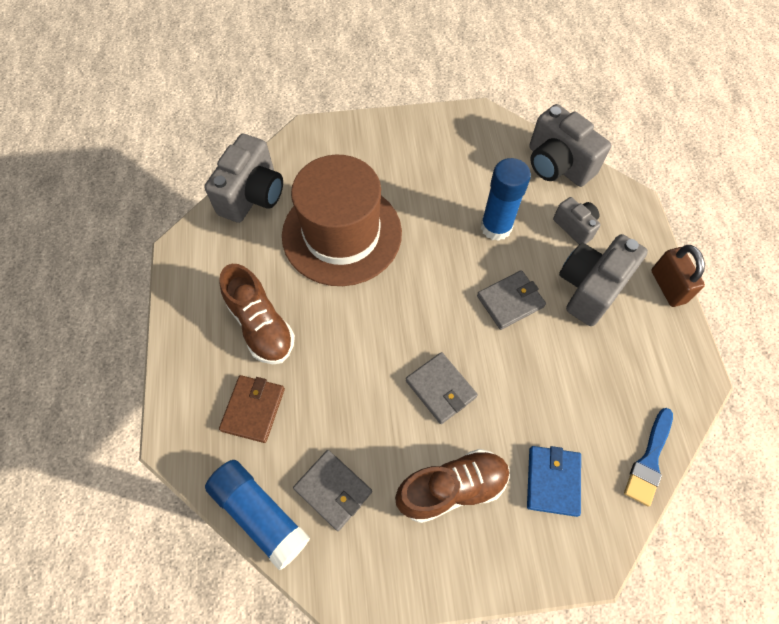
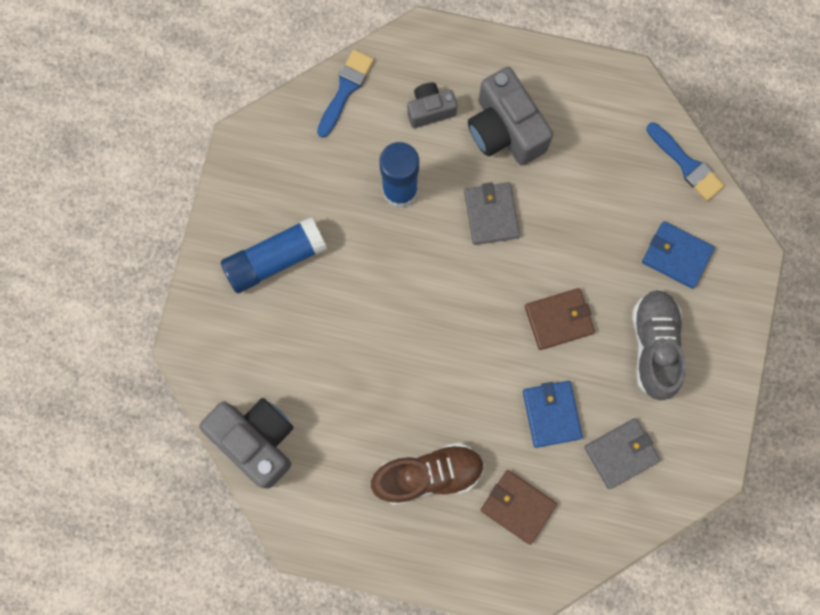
camera: 70 degrees left, 15 degrees up
(260, 514) = (621, 526): blue glue stick -> blue glue stick (275, 259)
(342, 234) = (347, 356): brown hat -> none
(349, 411) = (551, 414): none -> blue wallet
(440, 389) = (559, 319): grey wallet -> brown wallet
(452, 488) = (654, 346): brown shoe -> grey shoe
(557, 165) = (345, 90): grey camera -> blue brush
(667, 287) = (530, 56): brown padlock -> none

